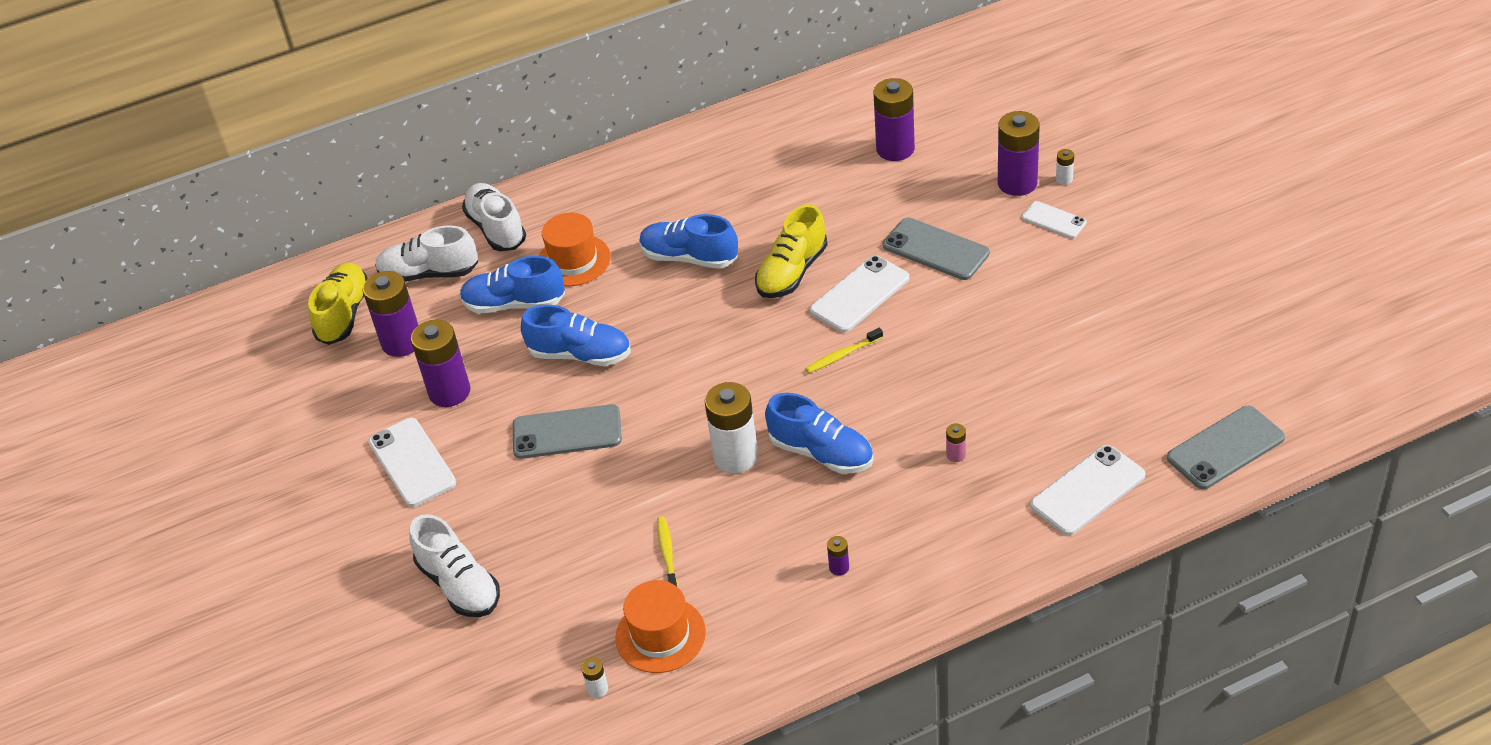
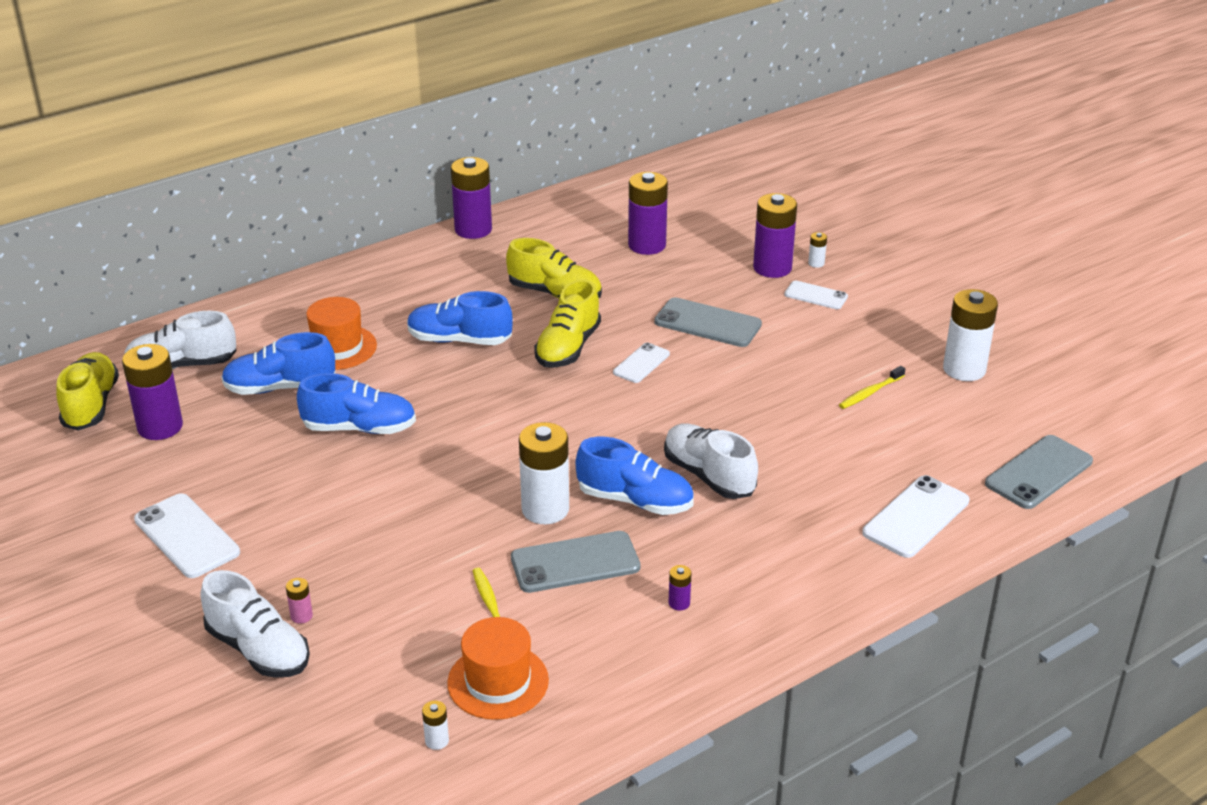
camera: 15 degrees left, 10 degrees down
(449, 392) = (220, 469): purple battery -> purple battery (473, 230)
(496, 229) = (250, 324): white shoe -> white shoe (708, 476)
(567, 432) = (357, 498): grey phone -> grey phone (575, 562)
(791, 206) = (555, 293): none -> yellow shoe
(842, 355) = (636, 415): yellow toothbrush -> yellow toothbrush (870, 393)
(860, 294) = (641, 363): white phone -> white phone, size x0.61
(956, 455) = (774, 494): pink battery -> pink battery (301, 616)
(1183, 320) = (964, 369): none -> white battery

